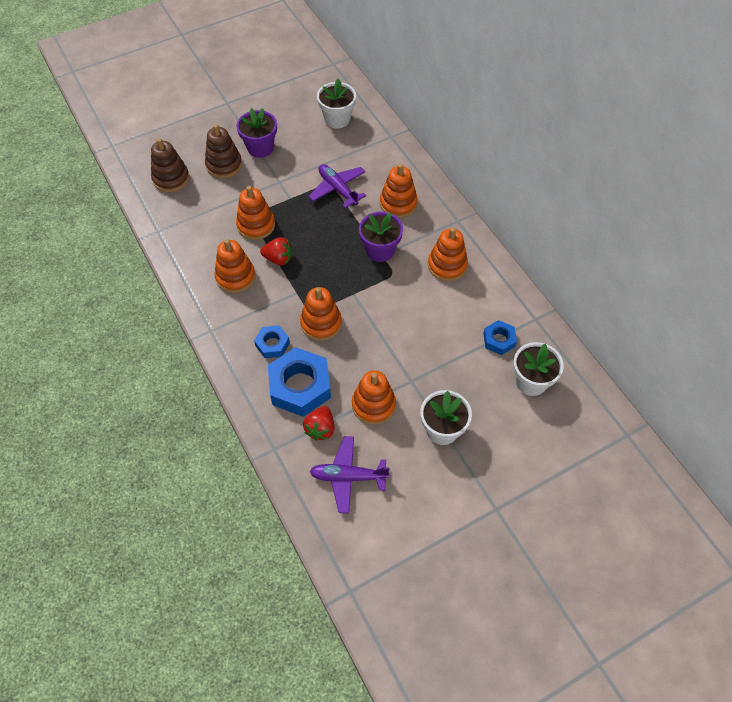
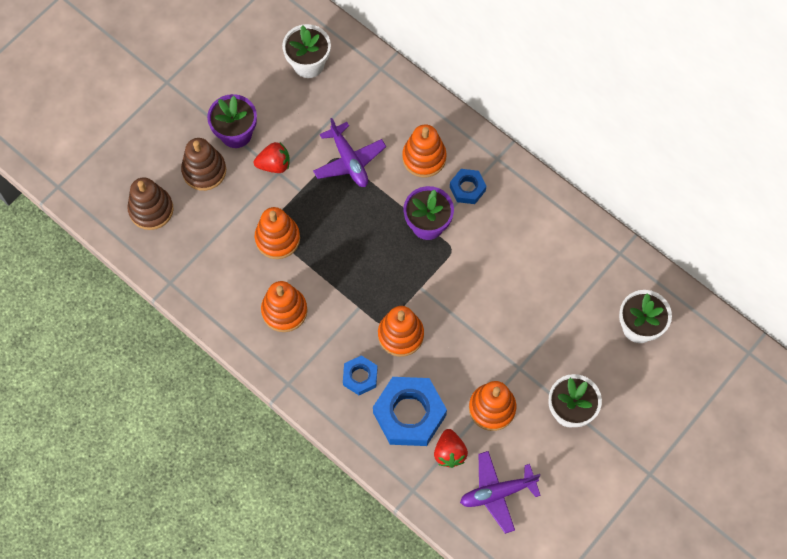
camera: 20 degrees left, 10 degrees up
(278, 259) = (321, 272): red strawberry -> red strawberry (274, 164)
(338, 189) = (349, 161): purple plane -> purple plane turned 150 degrees counterclockwise
(447, 265) = (506, 219): orange stacking toy -> none
(499, 340) = (591, 291): blue nut -> blue nut (467, 188)

